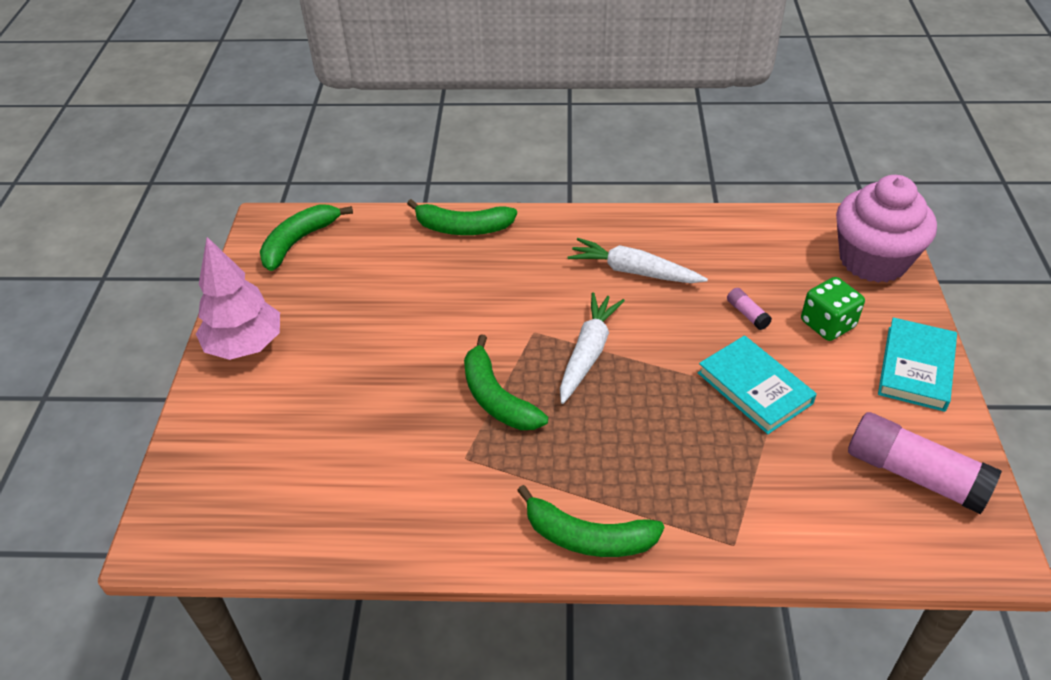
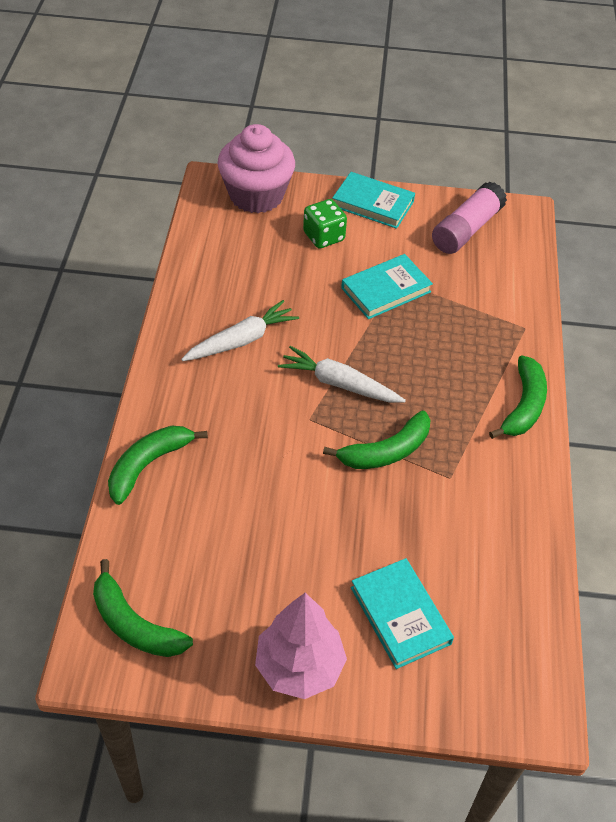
camera: 90 degrees left, 5 degrees up
(290, 417) = (400, 615): none -> turquoise book
(462, 228) = (148, 465): green banana -> green banana turned 150 degrees counterclockwise
(633, 271) = (242, 340): white carrot -> white carrot turned 150 degrees counterclockwise
(747, 314) = (306, 278): pink glue stick -> none

